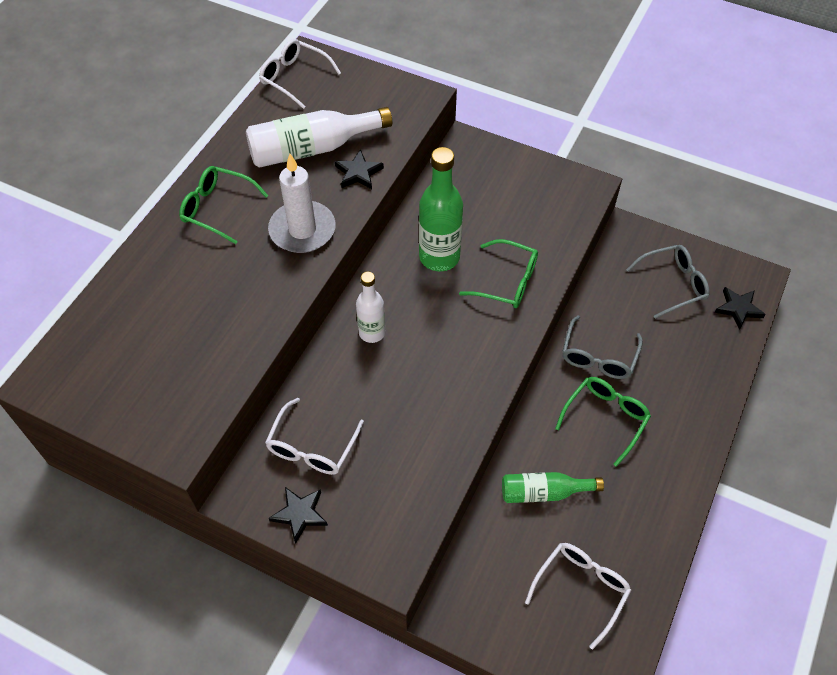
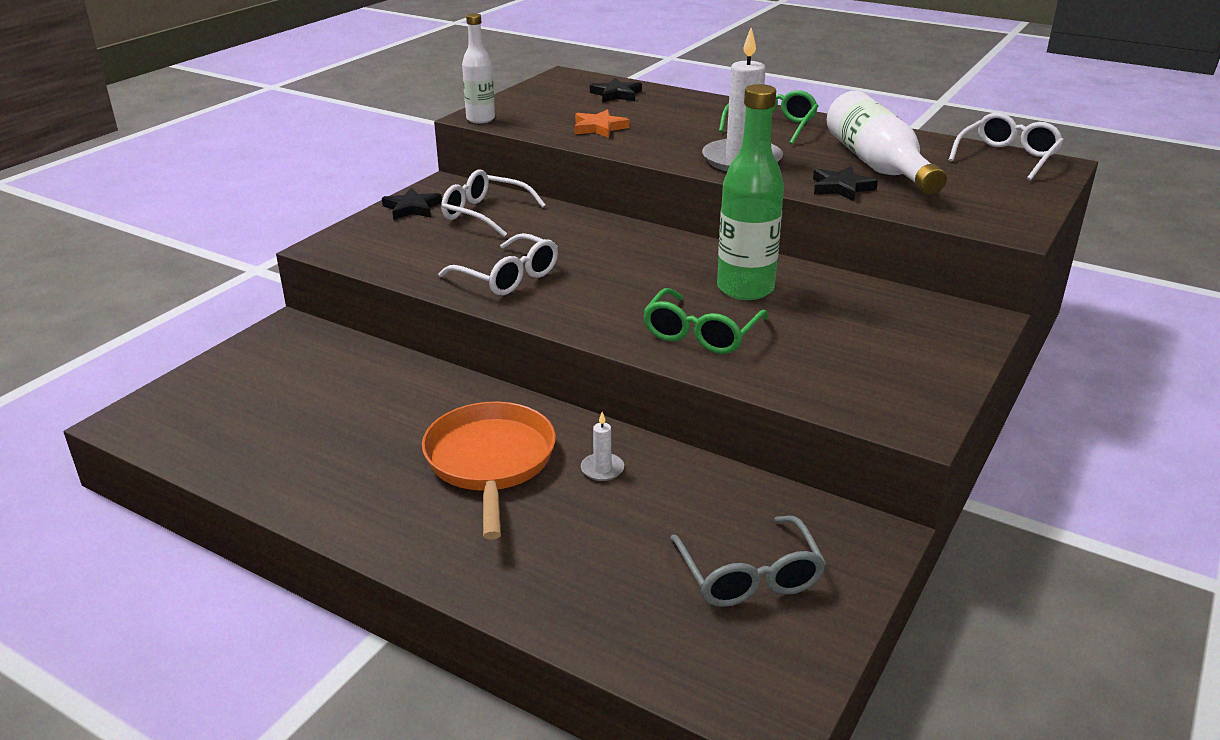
camera: 95 degrees right, 25 degrees down
(219, 336) = (599, 128): none -> orange star
(372, 332) = (626, 245): white bottle -> white bottle (480, 119)
(544, 492) = (399, 399): green bottle -> none
(580, 590) = (258, 414): white glasses -> white glasses (507, 277)
(598, 356) = (602, 469): grey glasses -> white candle
(605, 419) = (490, 462): green glasses -> orange pan
(738, 309) = (689, 661): black star -> black star (616, 94)

